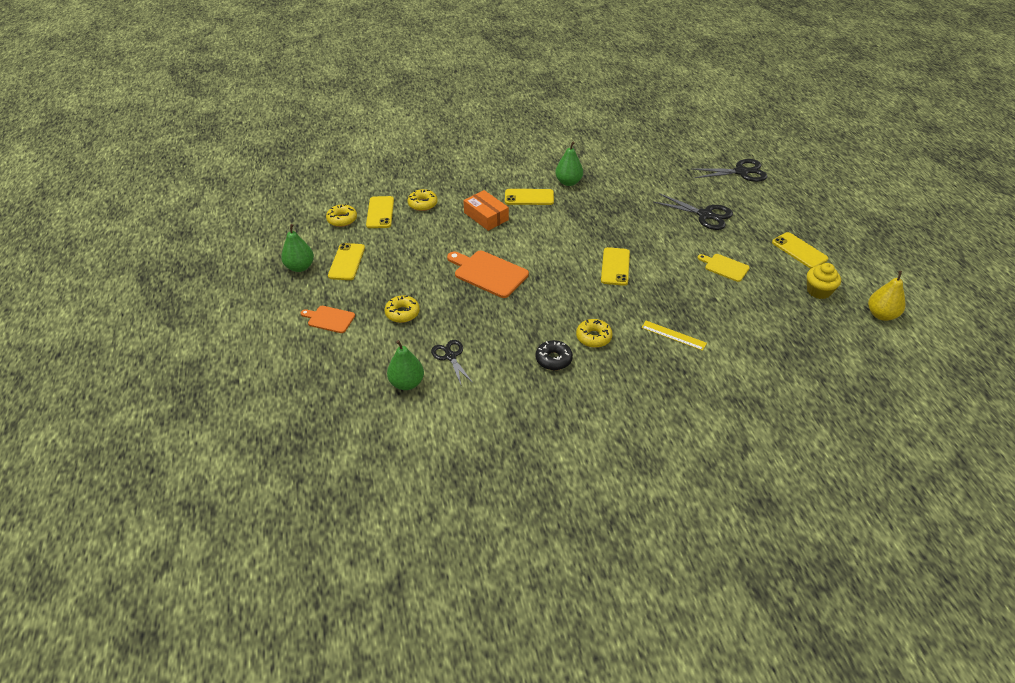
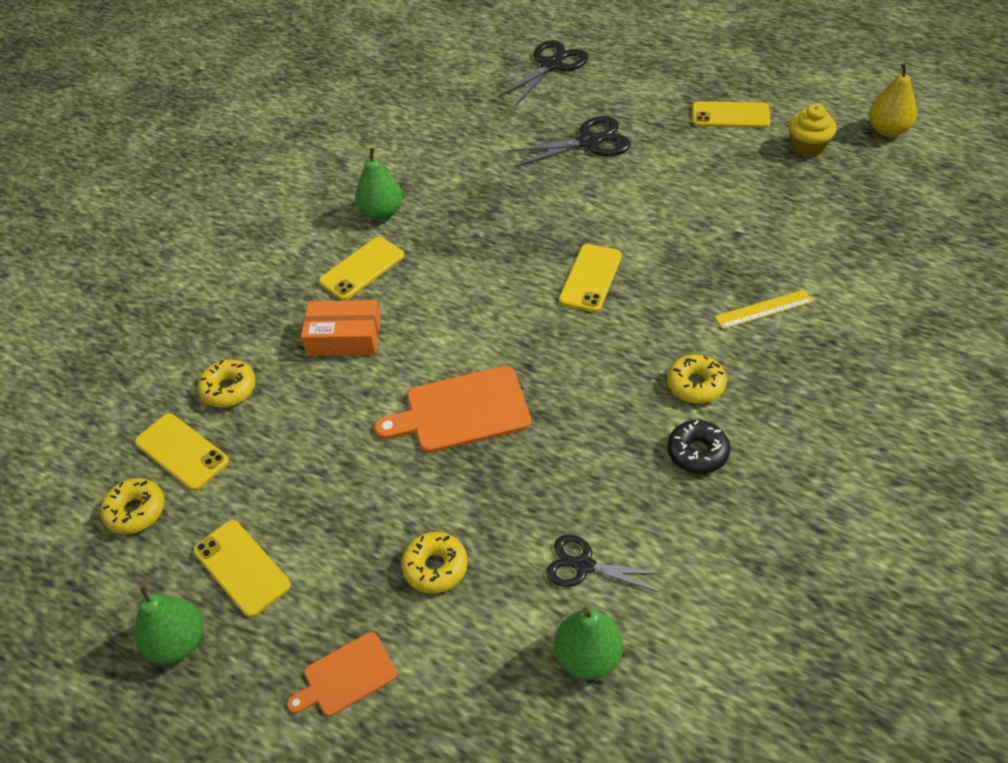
camera: 45 degrees left, 5 degrees up
(615, 266) = (590, 278): yellow phone -> yellow phone turned 60 degrees clockwise
(725, 267) = (694, 188): yellow cutting board -> none

